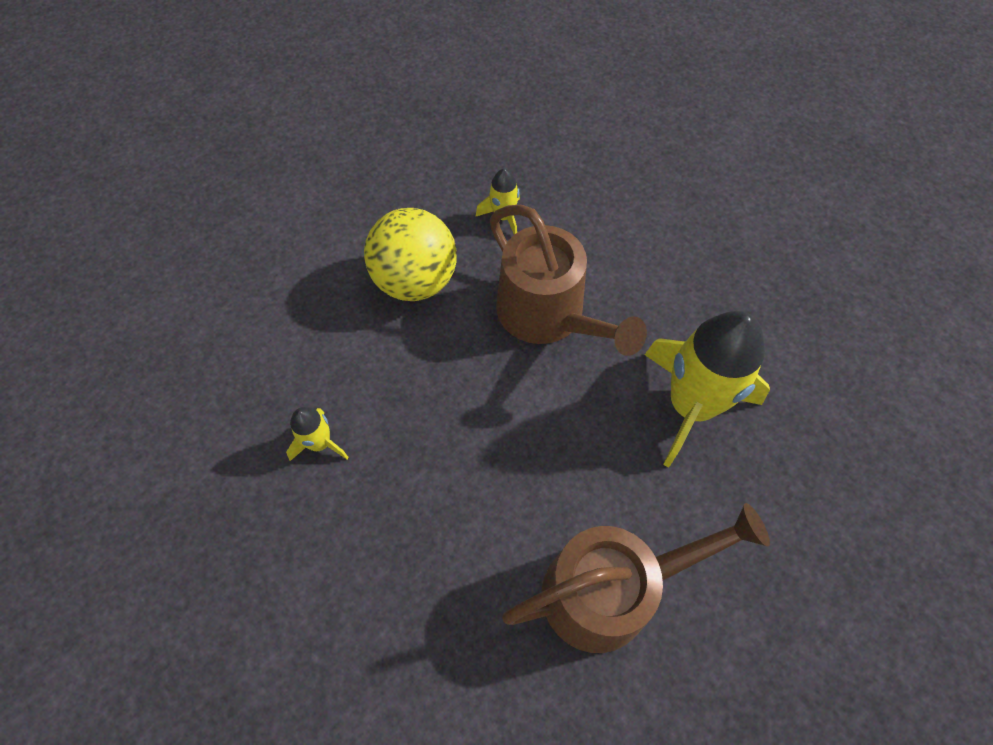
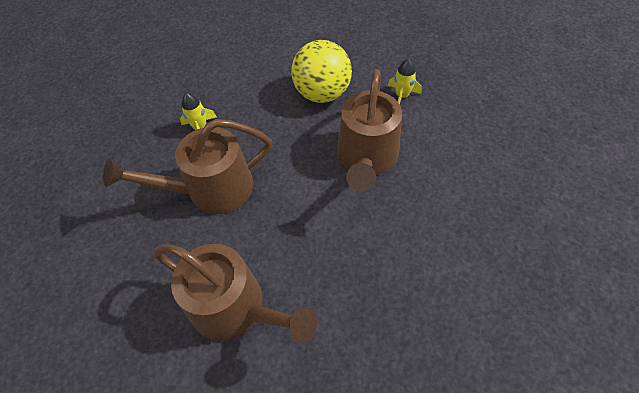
camera: 50 degrees right, 5 degrees down
(428, 499) = (211, 189): none -> brown watering can
(691, 405) = (388, 266): yellow rocket -> none

